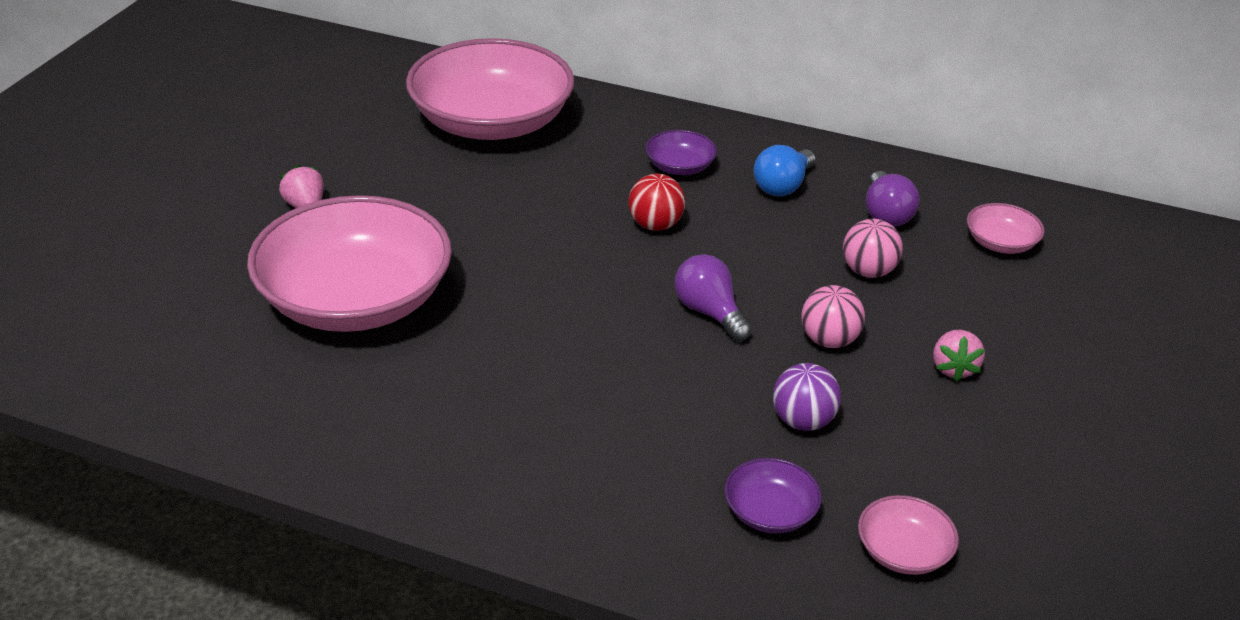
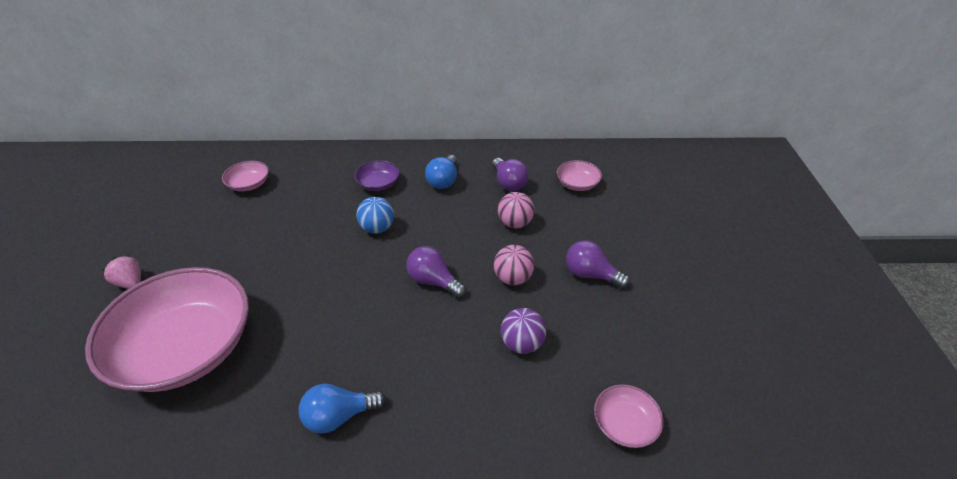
camera: 20 degrees left, 5 degrees up
(491, 122) = (249, 184): pink bowl -> pink bowl, size x0.42
(521, 427) = (339, 416): none -> blue light bulb
(655, 225) = (377, 228): red ball -> blue ball
(770, 512) = (531, 425): purple bowl -> none
(953, 368) = (591, 275): pink strawberry -> purple light bulb

